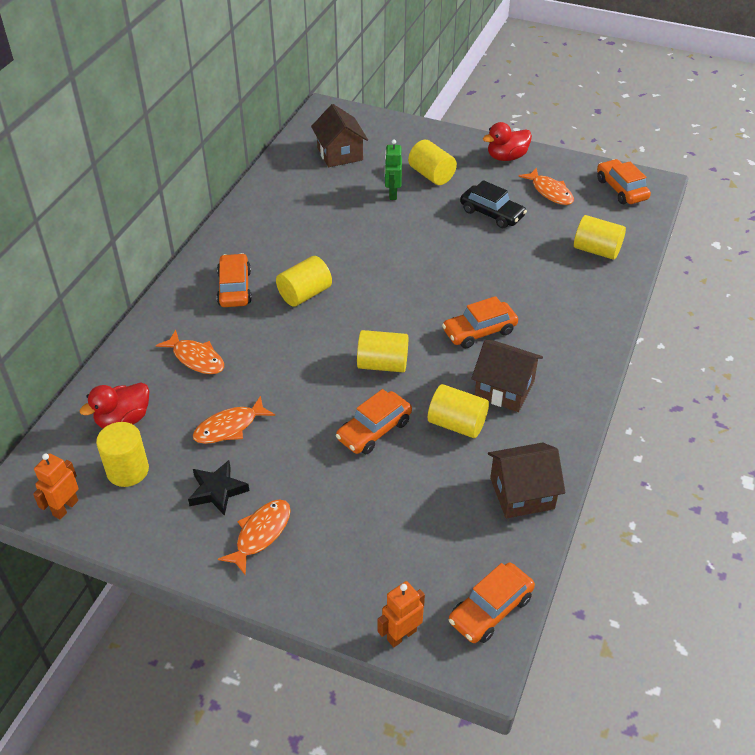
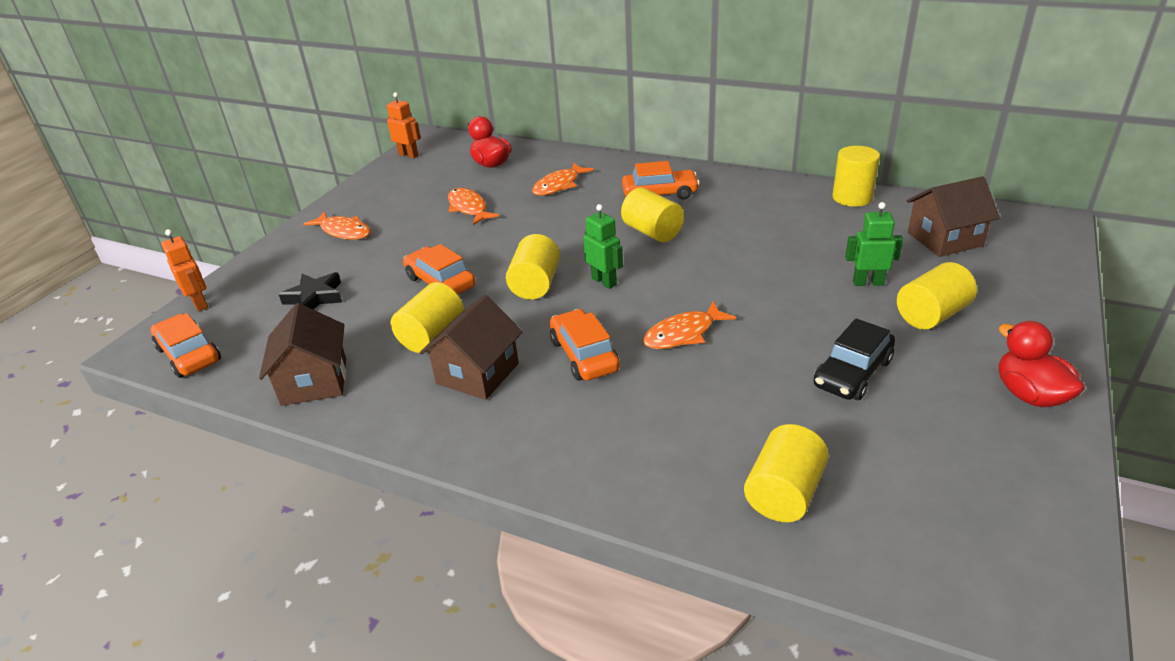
camera: 95 degrees right, 10 degrees down
(128, 470) = (435, 172): yellow cylinder -> yellow cylinder (852, 197)
(217, 491) = (398, 209): black star -> black star (315, 297)
(381, 322) = (604, 281): none -> green robot
(550, 192) = (944, 444): orange fish -> orange fish (683, 334)
(621, 189) = (1001, 554): orange car -> none

